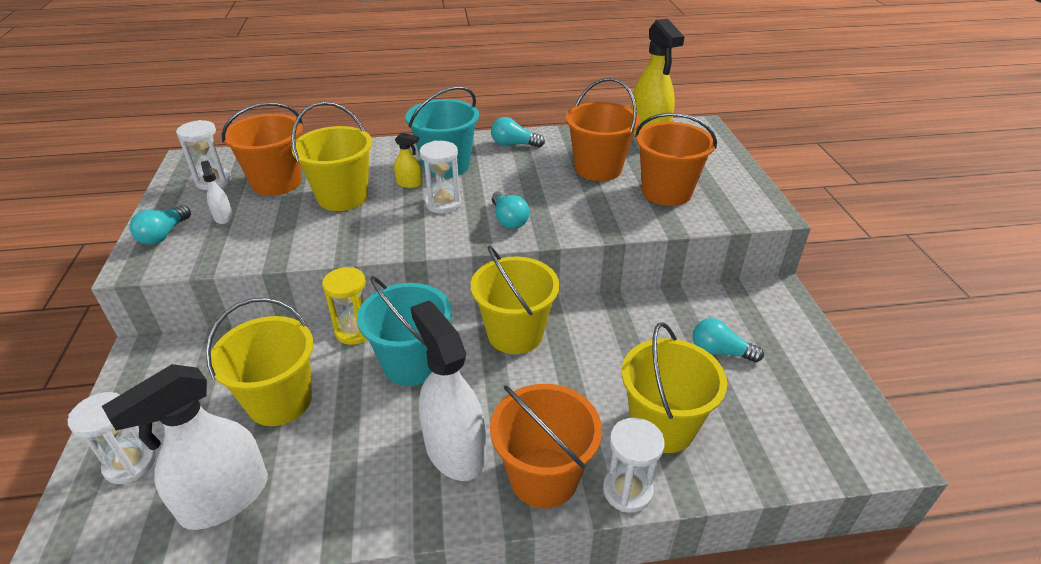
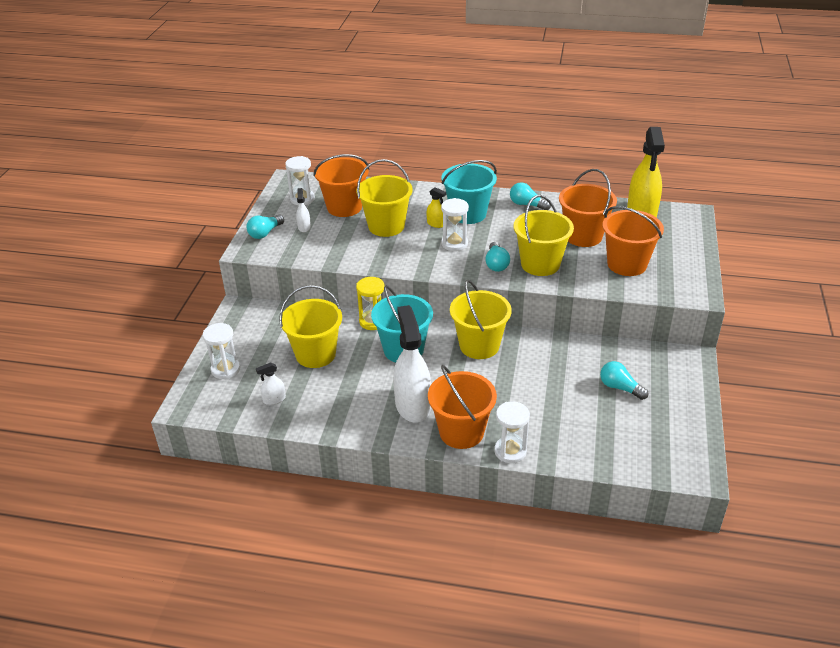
camera: 20 degrees right, 0 degrees up
(225, 498) = (274, 399): white spray bottle -> white spray bottle, size x0.44
(662, 426) = (552, 422): yellow bucket -> yellow bucket (540, 264)

